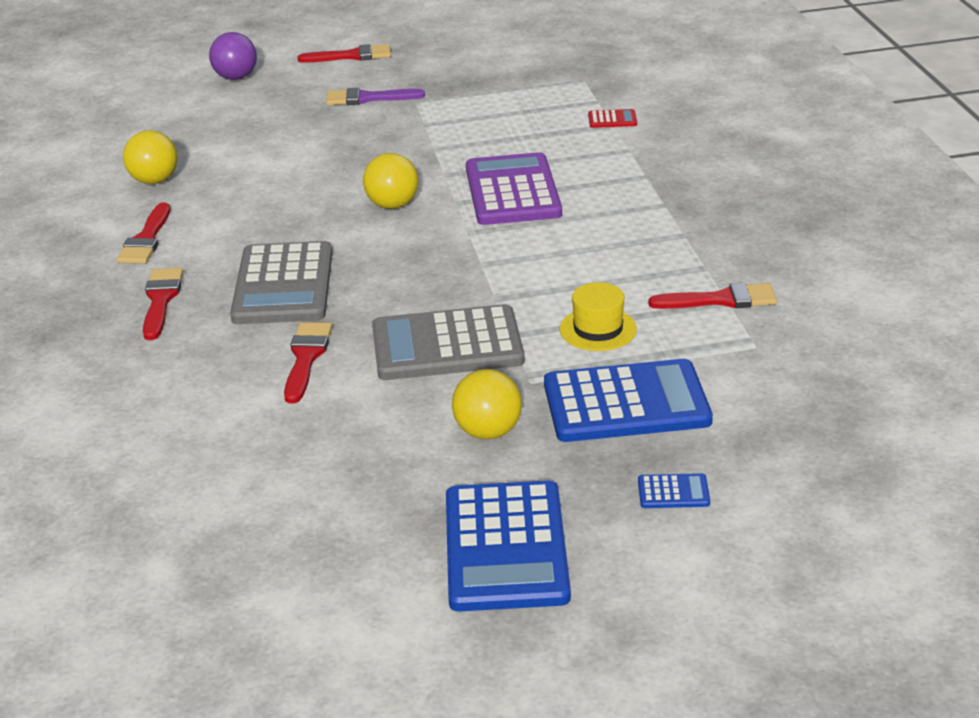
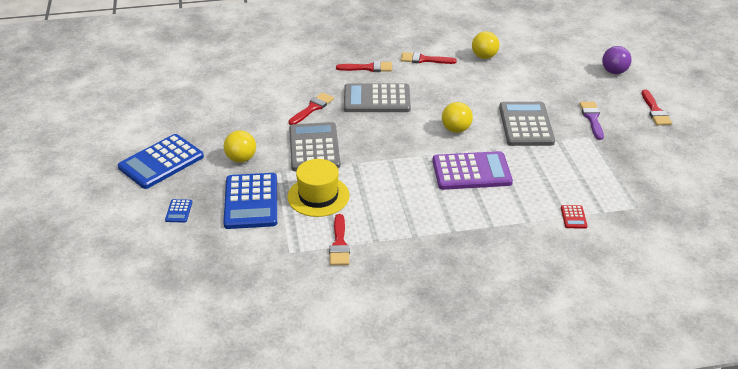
camera: 90 degrees right, 5 degrees up
(306, 358) = (312, 108): red brush -> red brush turned 60 degrees counterclockwise
(382, 147) = (526, 125): none -> grey calculator
(506, 547) = (161, 162): blue calculator -> blue calculator turned 45 degrees counterclockwise
(598, 329) = (318, 196): yellow hat -> yellow hat, size x1.52

